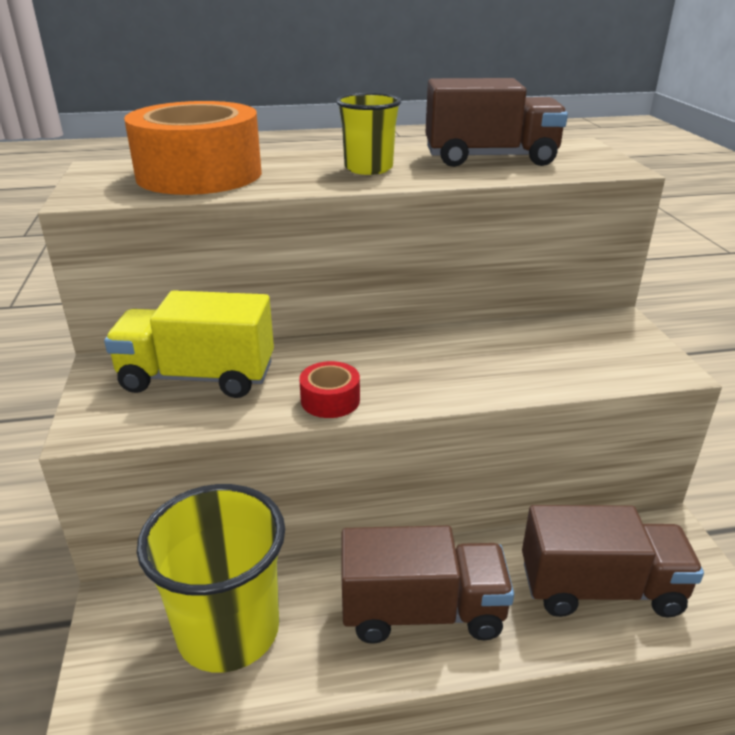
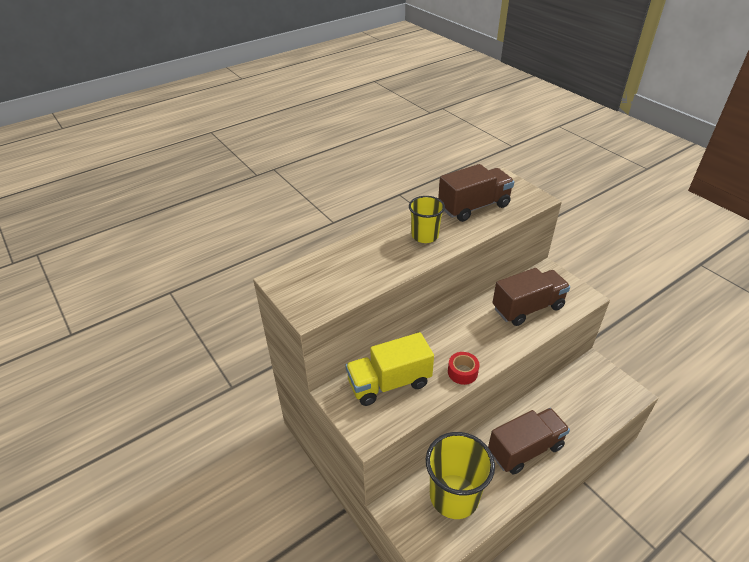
camera: 25 degrees left, 10 degrees up
(199, 174) = (344, 270): orange tape -> none
(600, 589) = (585, 406): brown truck -> brown truck (527, 308)

